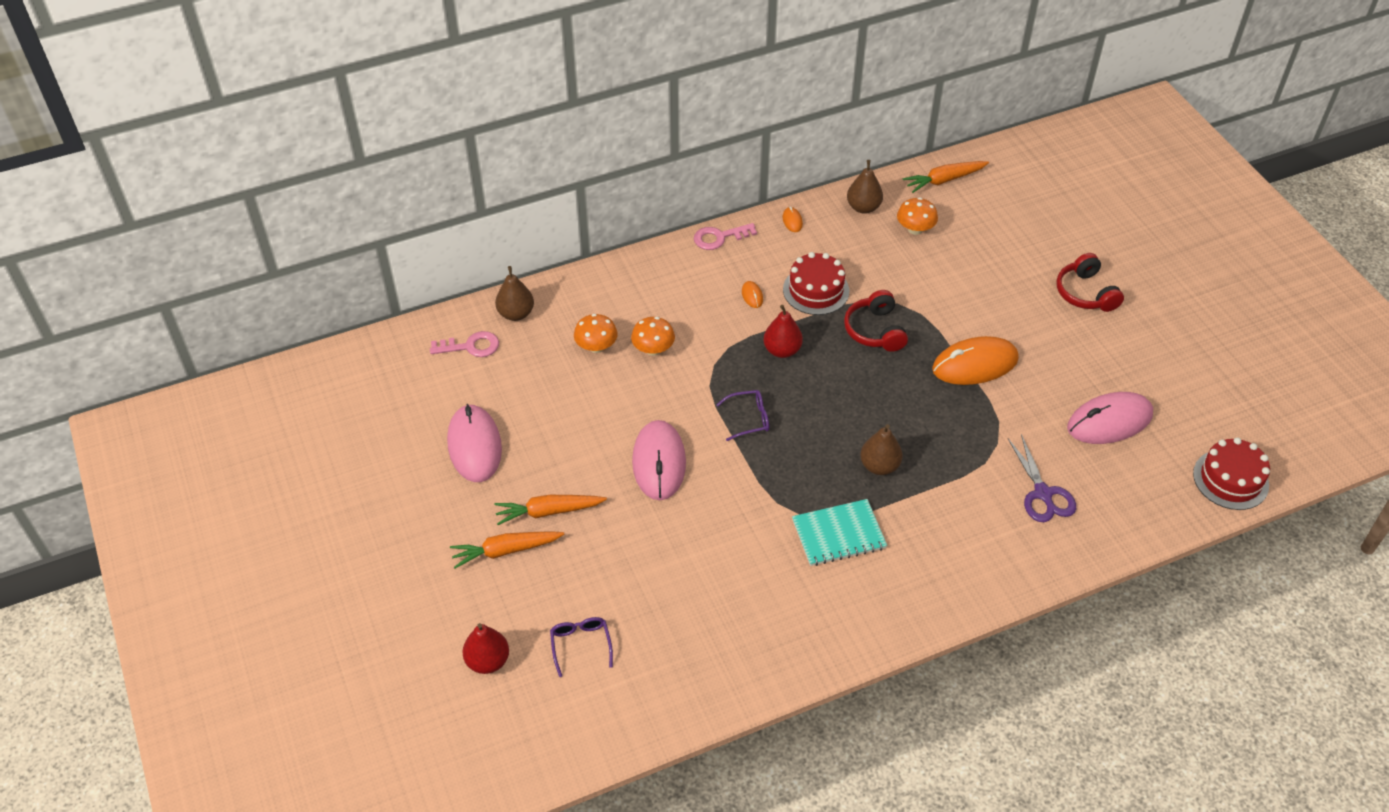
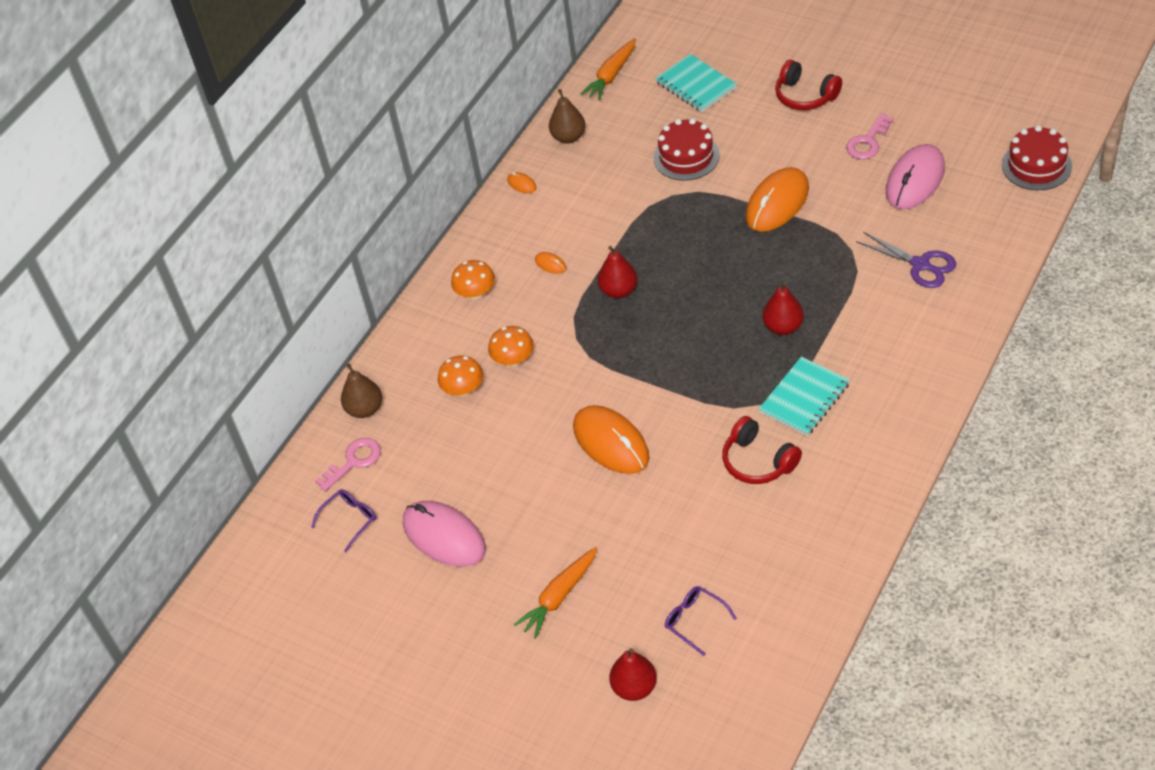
camera: 30 degrees left, 0 degrees up
(549, 512) = (562, 542): orange carrot -> none
(659, 462) = (611, 442): pink mouse -> orange mouse
(719, 237) = (475, 235): pink key -> pink key (868, 142)
(749, 419) = (647, 360): purple glasses -> purple glasses (350, 520)
(816, 290) = (597, 226): red cake -> red cake (686, 156)
(875, 330) = (676, 227): red headphones -> red headphones (758, 461)
(879, 466) = (783, 327): brown pear -> red pear
(915, 229) = (627, 128): orange mushroom -> orange mushroom (475, 293)
(1004, 229) = (696, 85): none -> turquoise notebook

